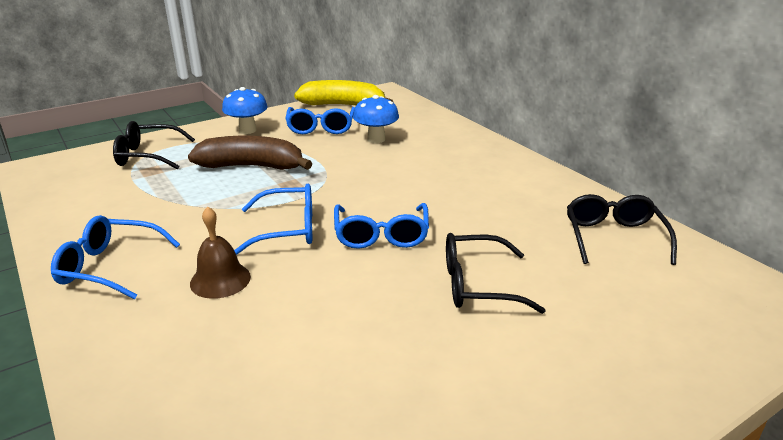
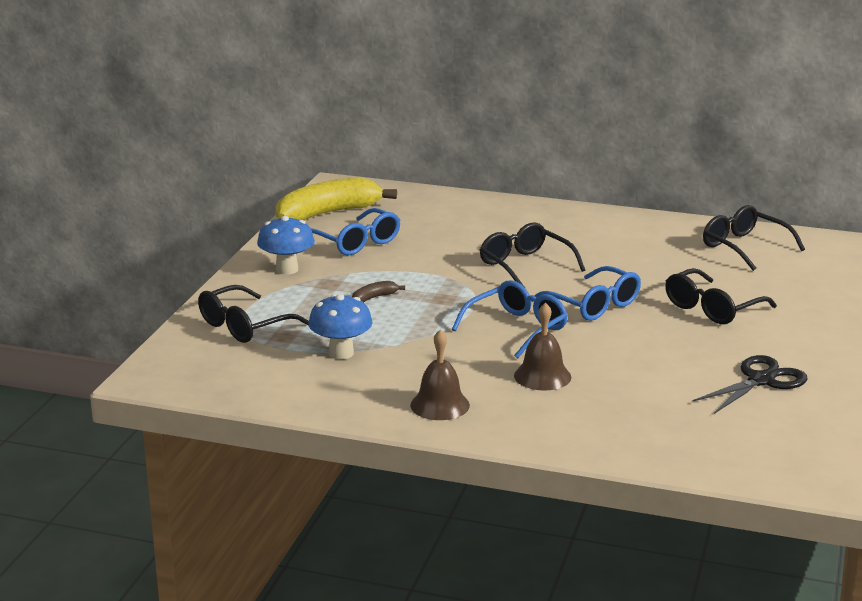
camera: 40 degrees left, 5 degrees down
(109, 267) = (440, 405): blue glasses -> brown bell
(252, 166) = (374, 298): brown banana -> brown banana, size x0.41
(376, 139) = (433, 236): blue mushroom -> blue mushroom (341, 353)
(384, 394) = (761, 380): none -> black scissors
(394, 182) = (525, 265): none -> black glasses

